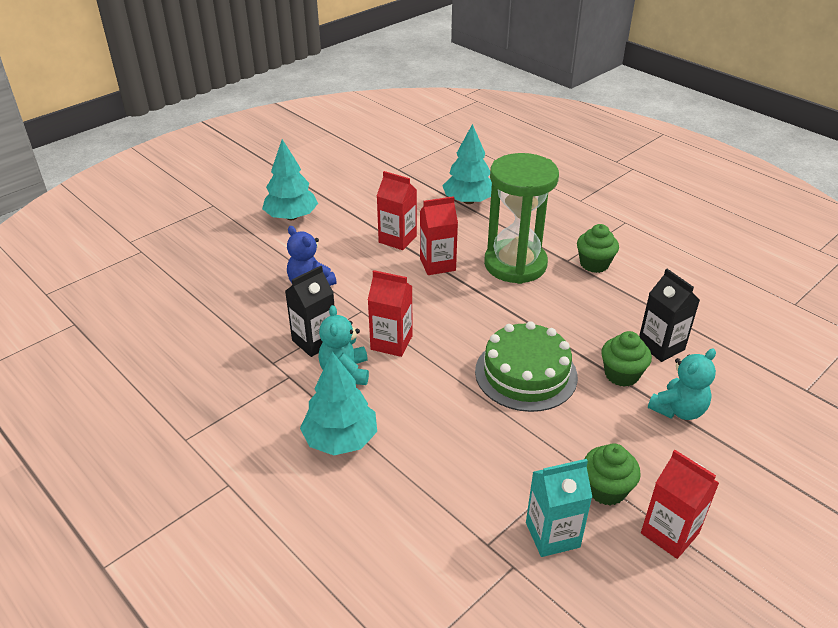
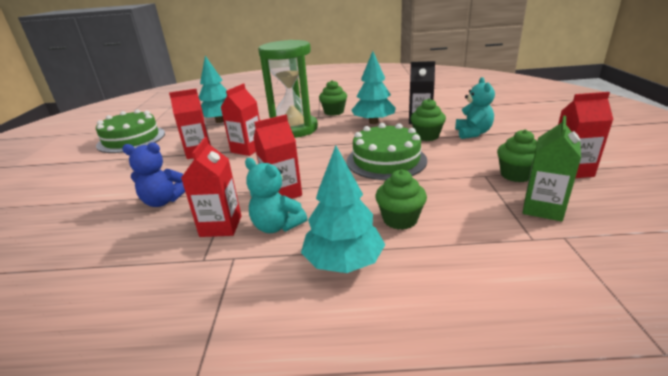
camera: 45 degrees left, 10 degrees down
(291, 217) = (86, 180): turquoise tree -> turquoise tree (373, 122)
(314, 341) = (221, 226): black carton -> red carton
(371, 179) = (131, 139): none -> green cake
(429, 441) = (400, 219): none -> green cupcake
(552, 535) = (543, 208): turquoise carton -> green carton

